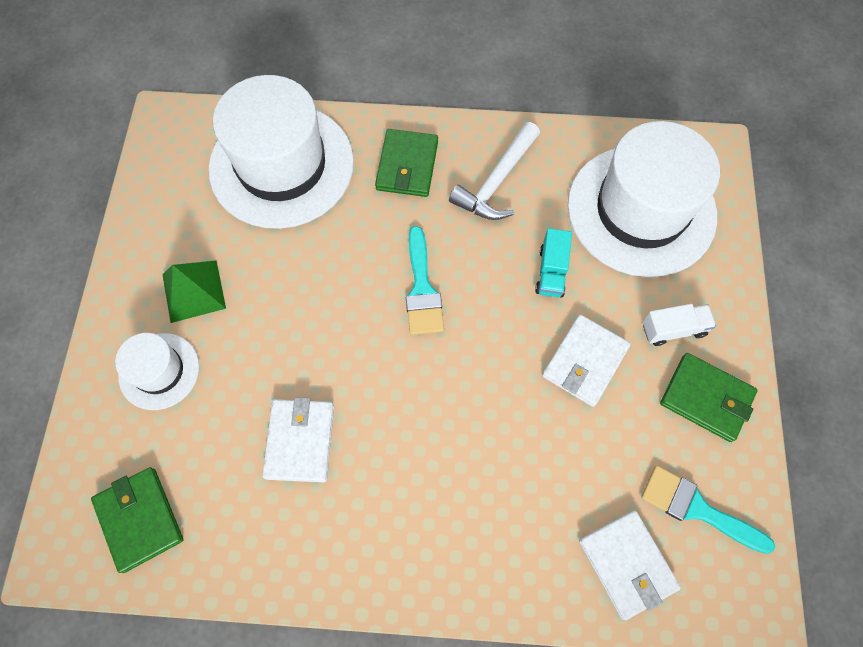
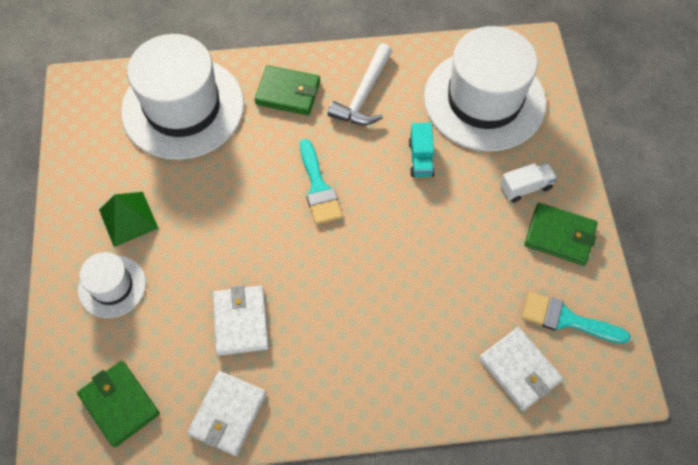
camera: 10 degrees left, 5 degrees down
(407, 165) = (288, 93): green wallet -> green wallet turned 75 degrees counterclockwise
(584, 361) = (459, 223): white wallet -> white wallet (228, 414)

